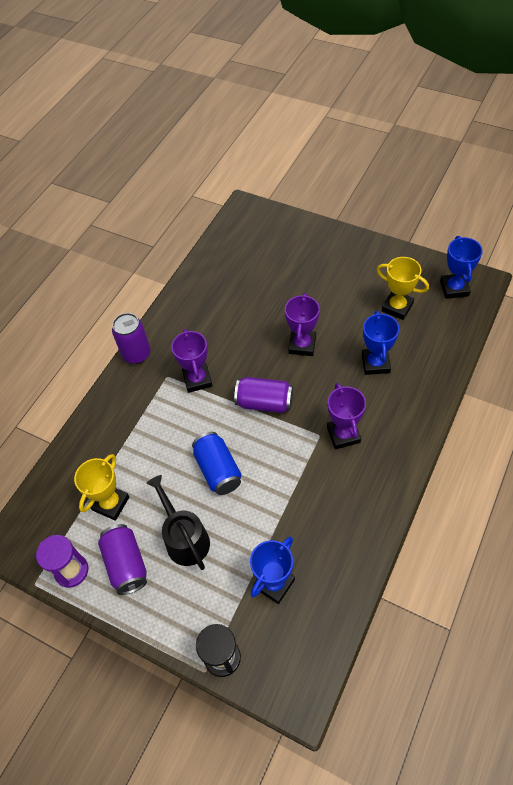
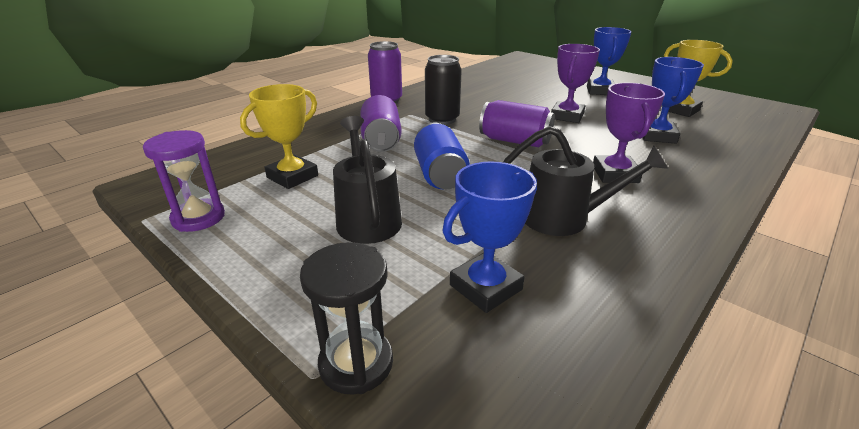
camera: 10 degrees right, 25 degrees down
(126, 564) = (273, 225): purple can -> purple can (381, 140)
(197, 379) = (442, 119): purple trophy -> black can
(312, 501) = (564, 218): none -> black watering can
(454, 288) = (749, 108): blue trophy -> blue trophy (600, 91)

